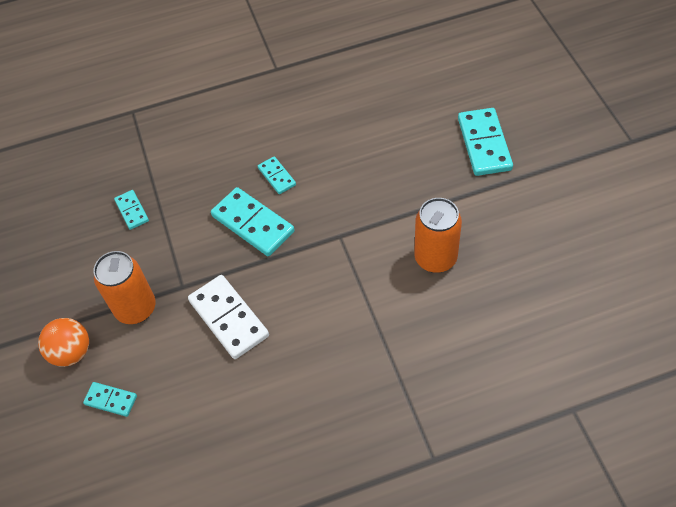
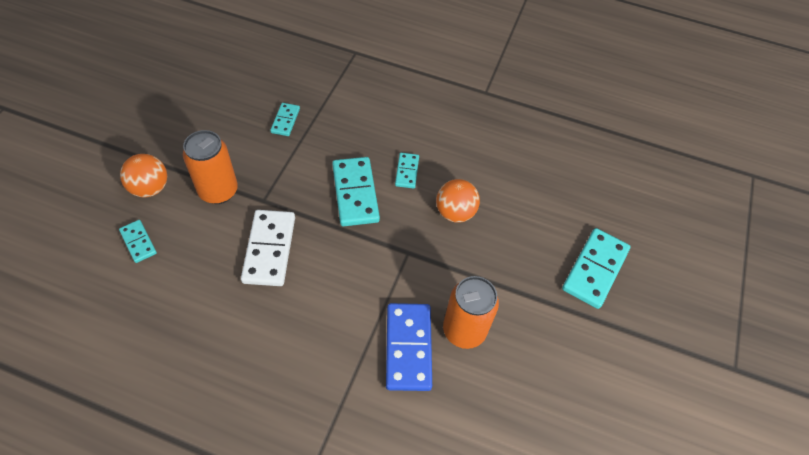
camera: 30 degrees right, 0 degrees up
(345, 179) = (455, 212): none -> orange ball
(408, 302) = (408, 347): none -> blue domino

